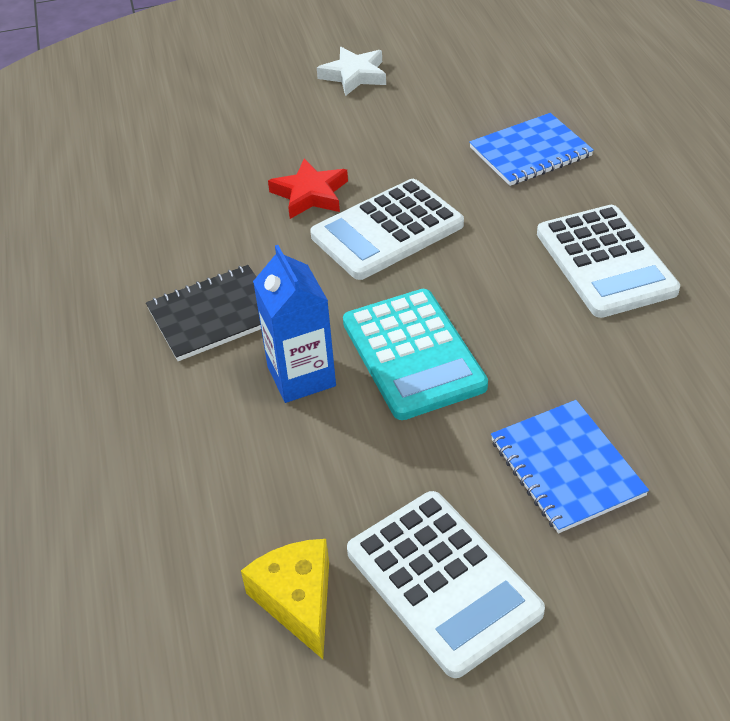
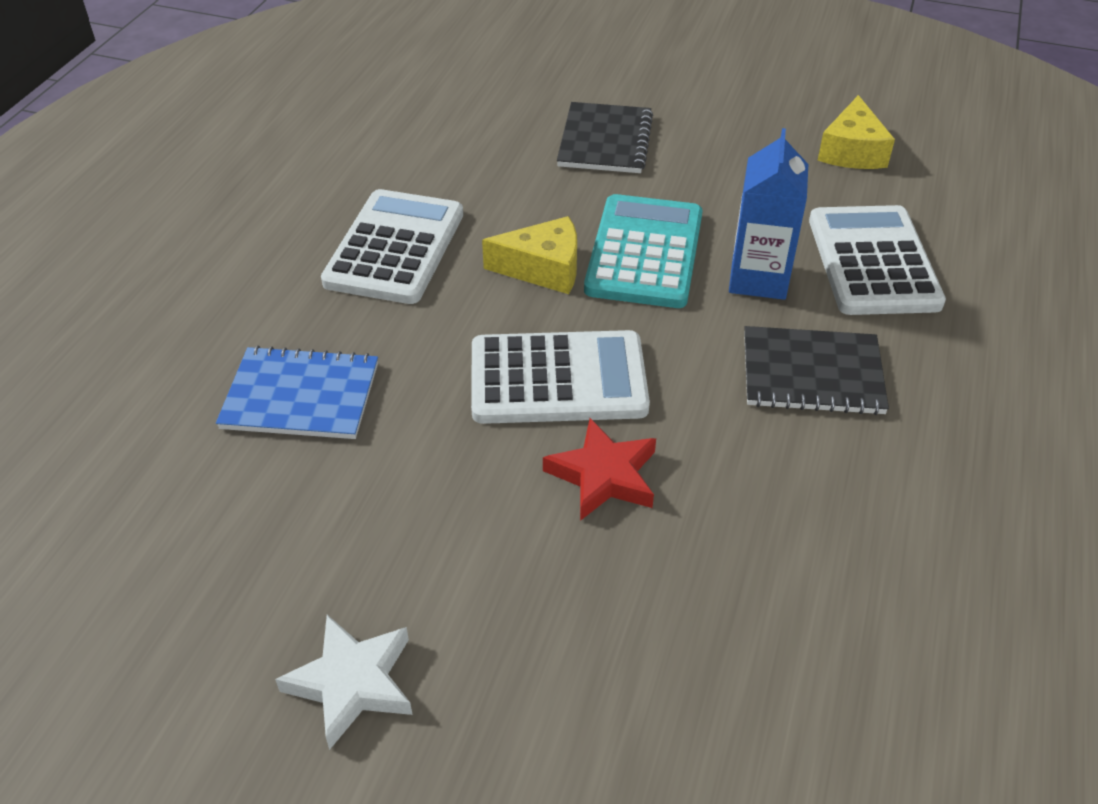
camera: 150 degrees left, 0 degrees up
(443, 582) = (746, 124): white calculator -> white calculator (873, 262)
(478, 300) = (543, 269): none -> yellow cheese
(566, 467) = (605, 141): blue notebook -> black notebook

